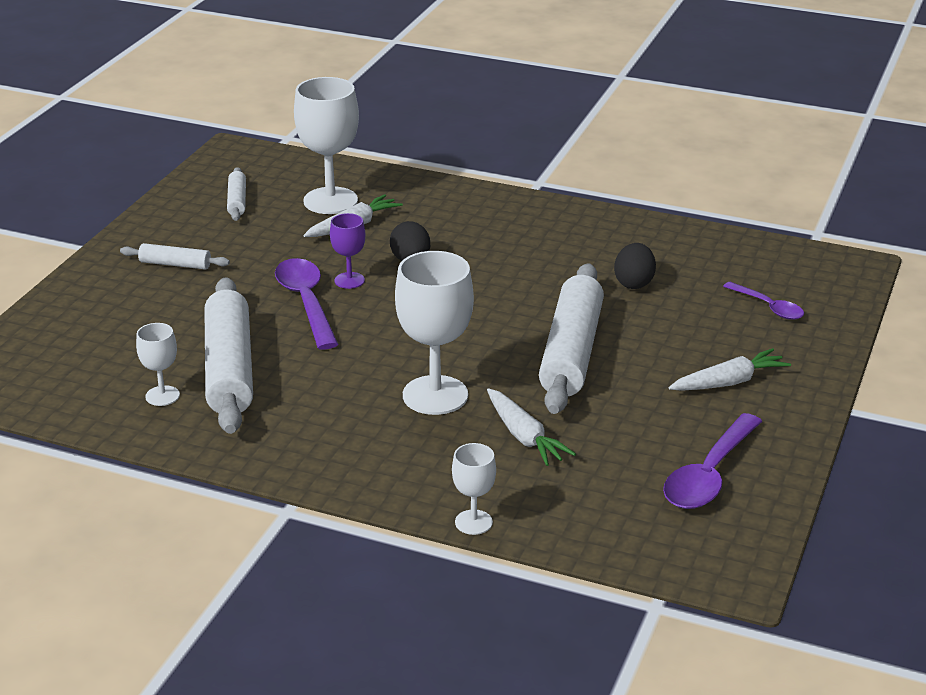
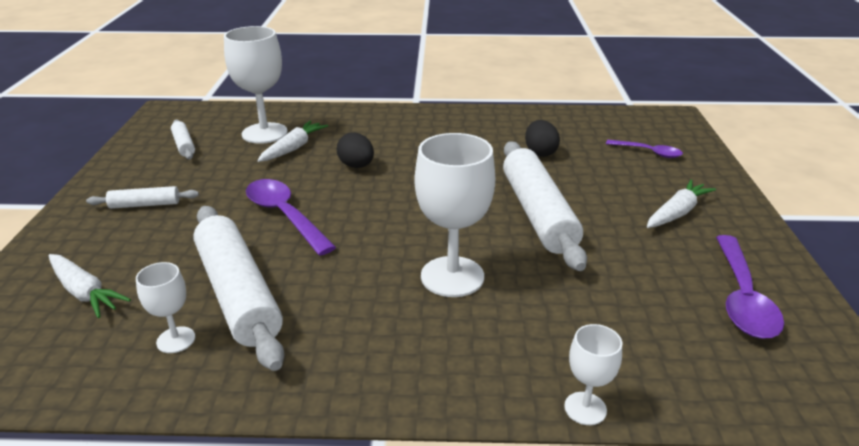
camera: 20 degrees left, 0 degrees up
(349, 280) = (313, 190): purple goblet -> none
(524, 437) = (560, 299): white carrot -> white carrot (84, 292)

